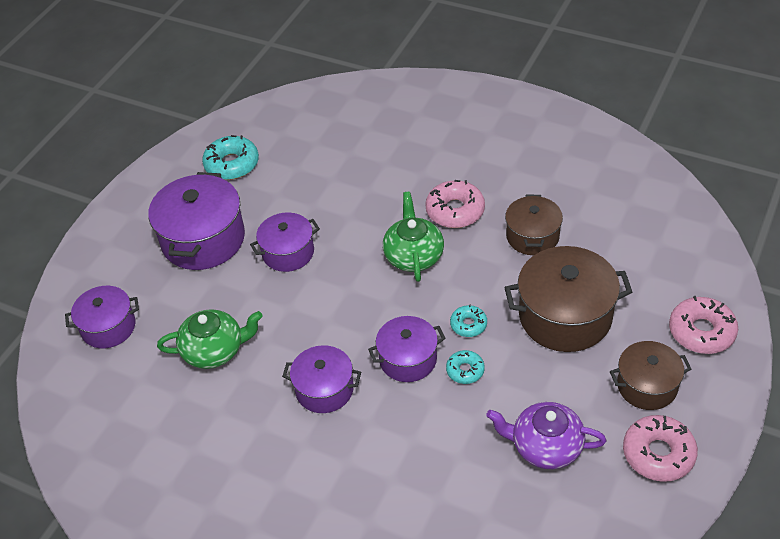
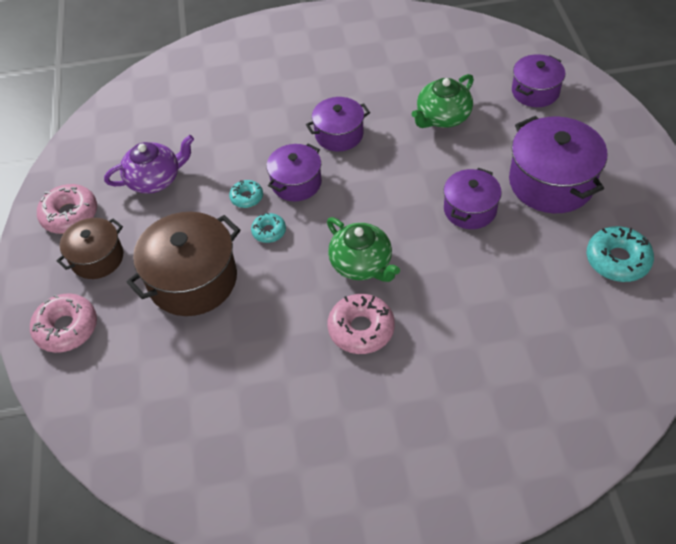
camera: 145 degrees right, 5 degrees up
(532, 236) = (268, 342): brown pot -> none

